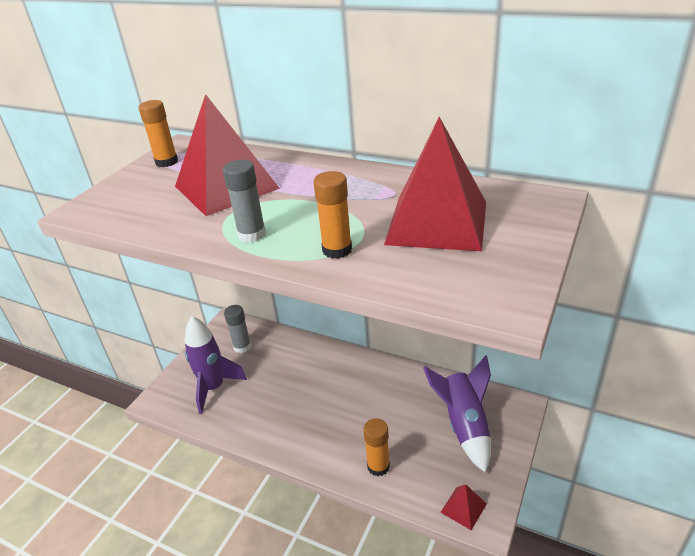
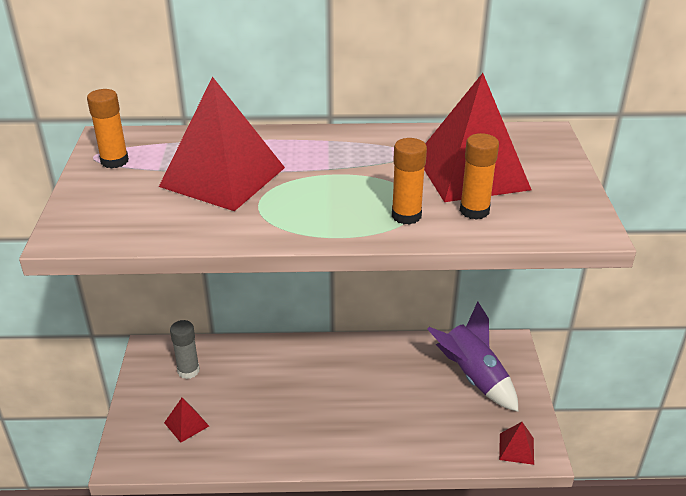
camera: 30 degrees left, 0 degrees up
(214, 388) = (186, 424): purple rocket -> red pyramid
(252, 234) = (306, 219): grey glue stick -> none
(378, 466) = (418, 441): orange glue stick -> orange glue stick (474, 211)

